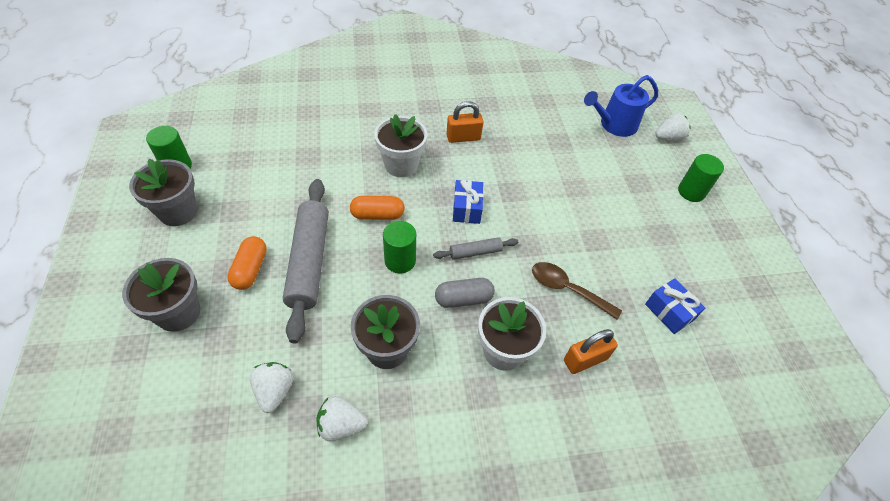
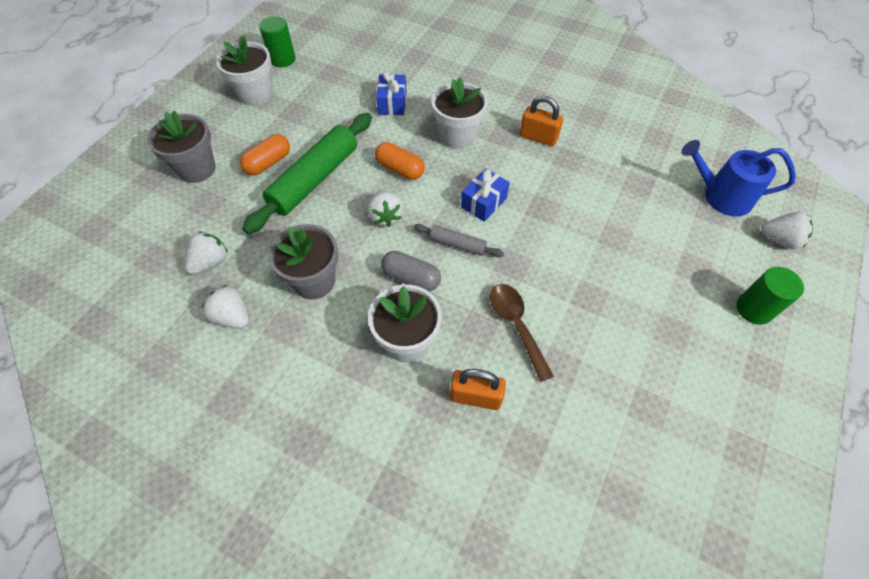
camera: 40 degrees right, 5 degrees up
(178, 212) = (256, 94): grey flower pot -> white flower pot
(309, 261) = (315, 179): grey rolling pin -> green rolling pin
(400, 261) = (385, 216): green cylinder -> white strawberry
(669, 312) = (607, 410): blue gift -> blue gift (392, 103)

